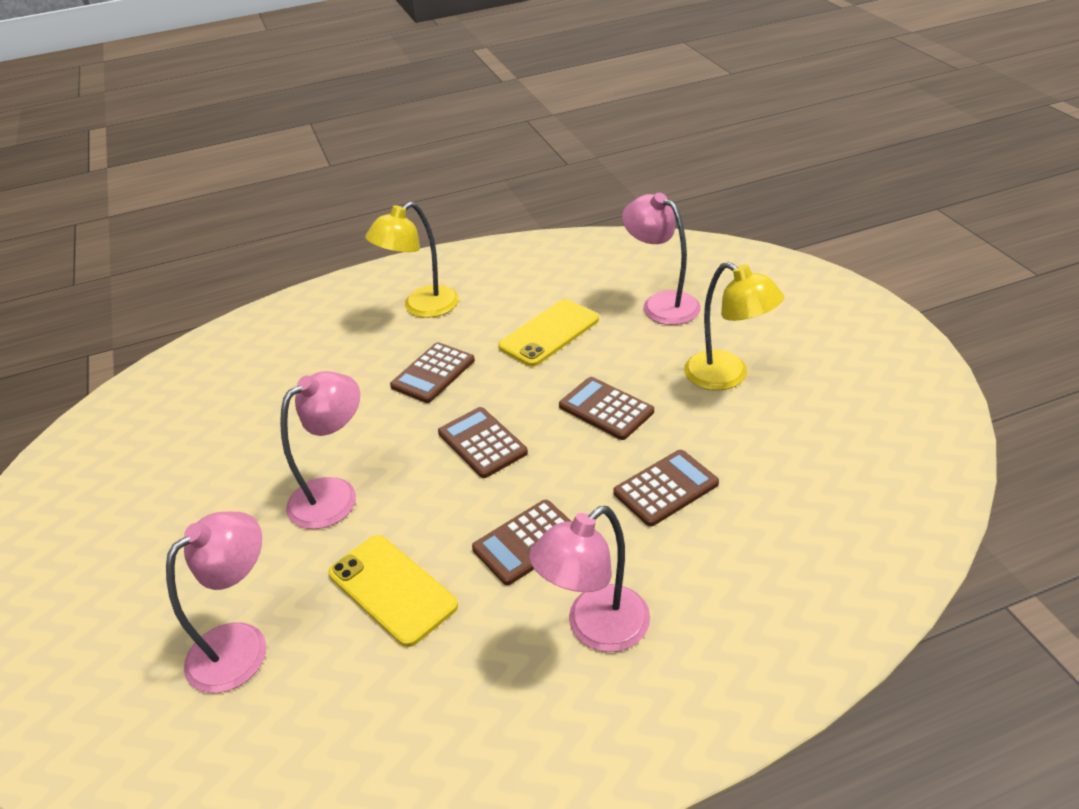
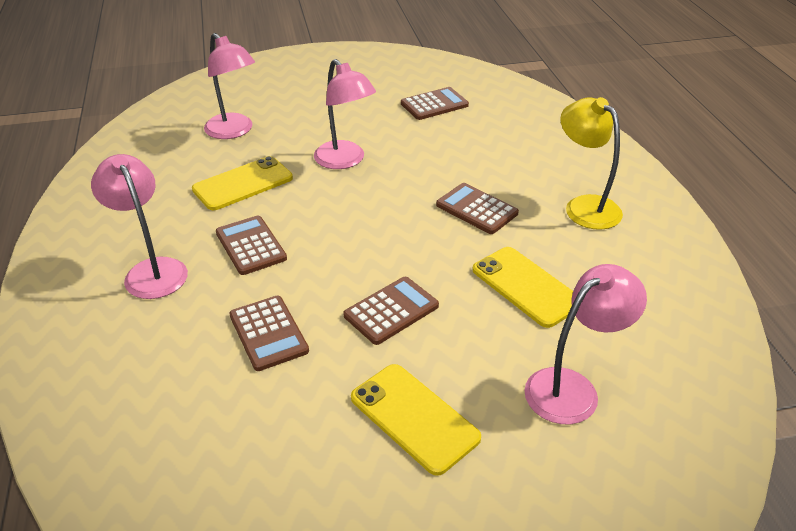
camera: 95 degrees right, 0 degrees up
(482, 443) = (373, 231): brown calculator -> brown calculator (434, 104)
(727, 376) = (414, 417): yellow lamp -> yellow phone

